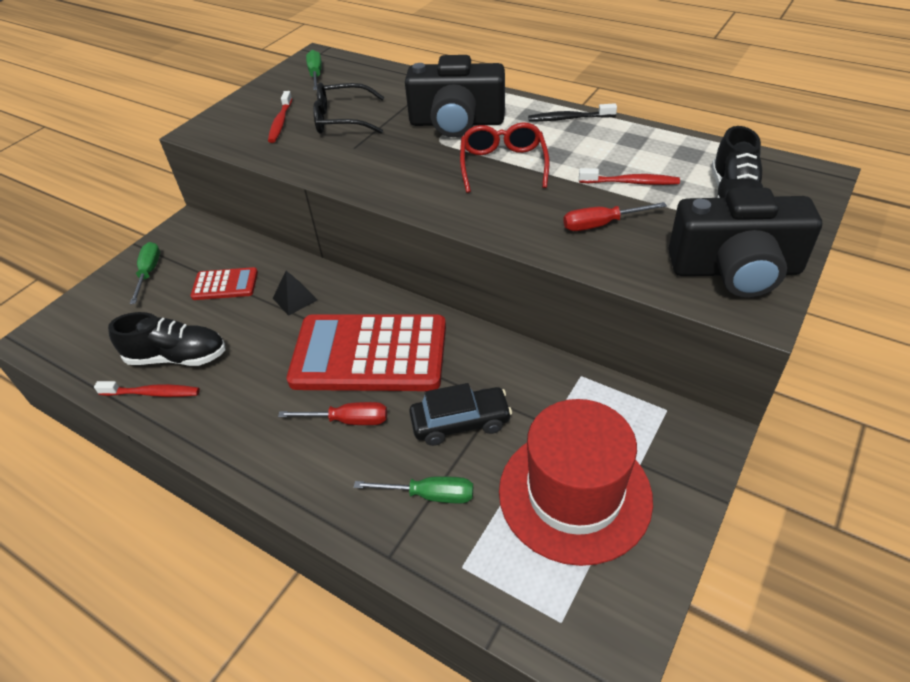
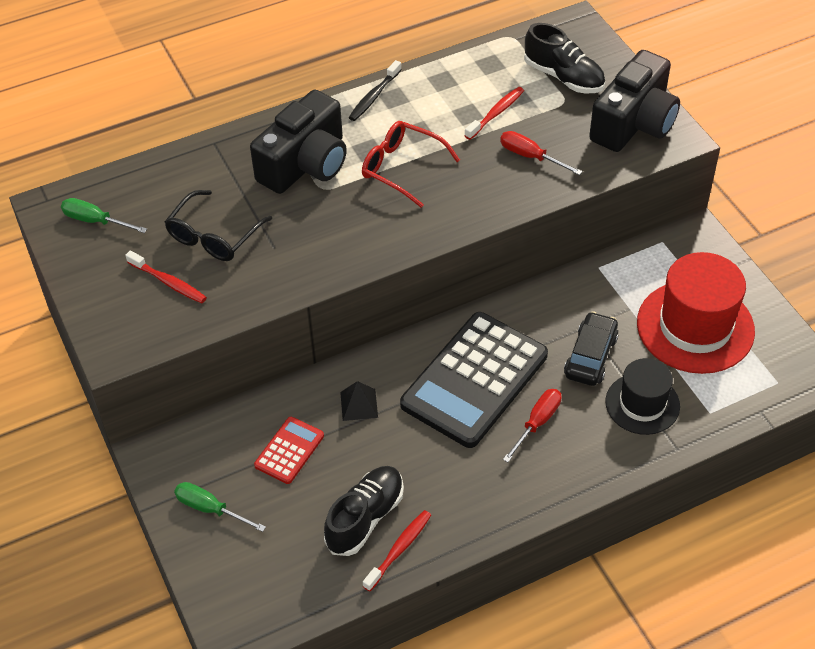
camera: 60 degrees left, 5 degrees up
(369, 354) = (474, 380): red calculator -> black calculator
(429, 495) = (642, 404): green screwdriver -> black hat
(601, 224) = (530, 156): red screwdriver -> red screwdriver turned 105 degrees clockwise

